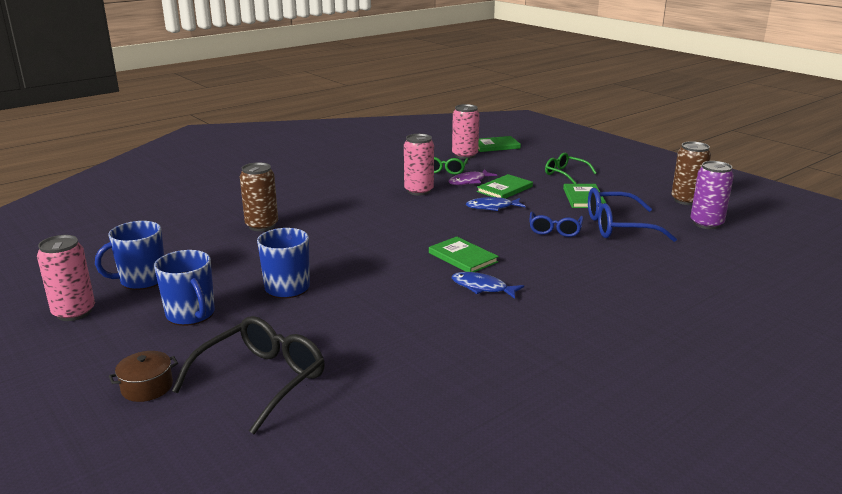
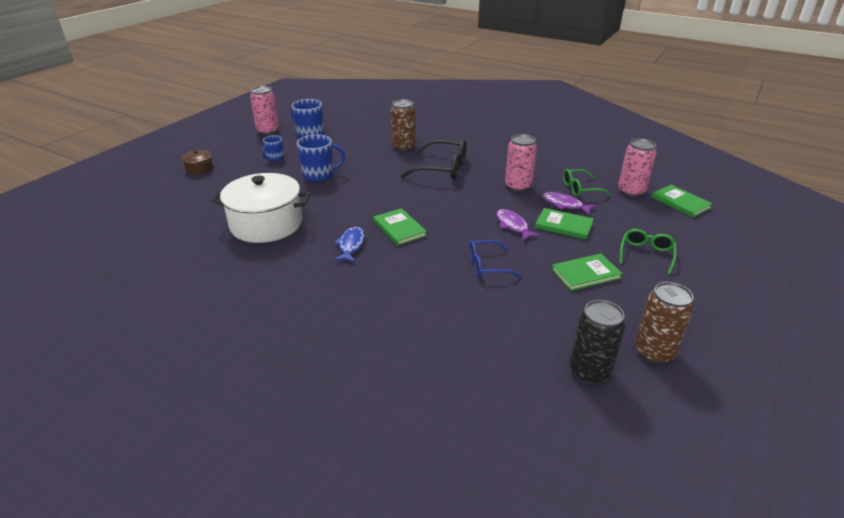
camera: 70 degrees right, 10 degrees up
(191, 314) = (275, 158): blue mug -> blue mug, size x0.59
(261, 381) = (208, 194): black glasses -> black glasses (442, 168)
(394, 337) = (266, 224): none -> white pot
(462, 257) = (399, 228): green book -> green book turned 60 degrees counterclockwise
(492, 207) = (513, 226): blue fish -> purple fish
(619, 227) = (526, 304): blue glasses -> none
(706, 224) = (589, 371): purple can -> black can

